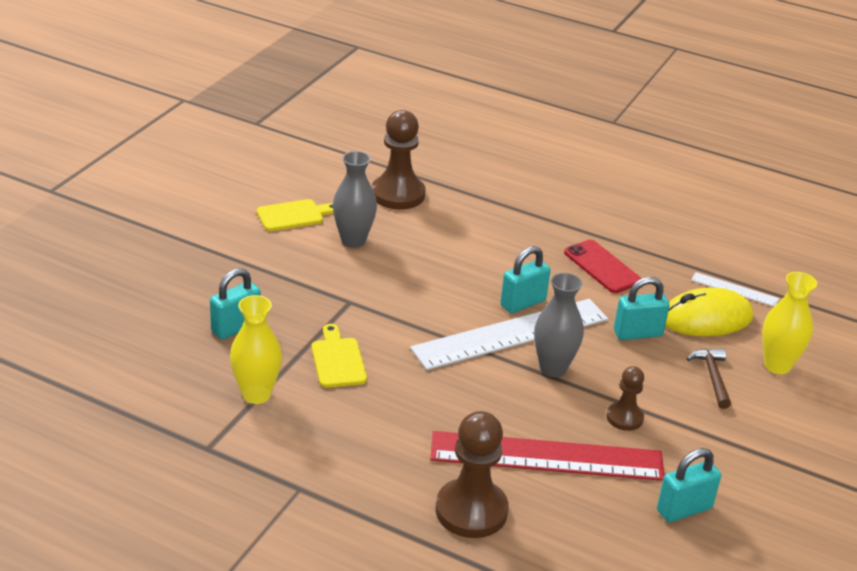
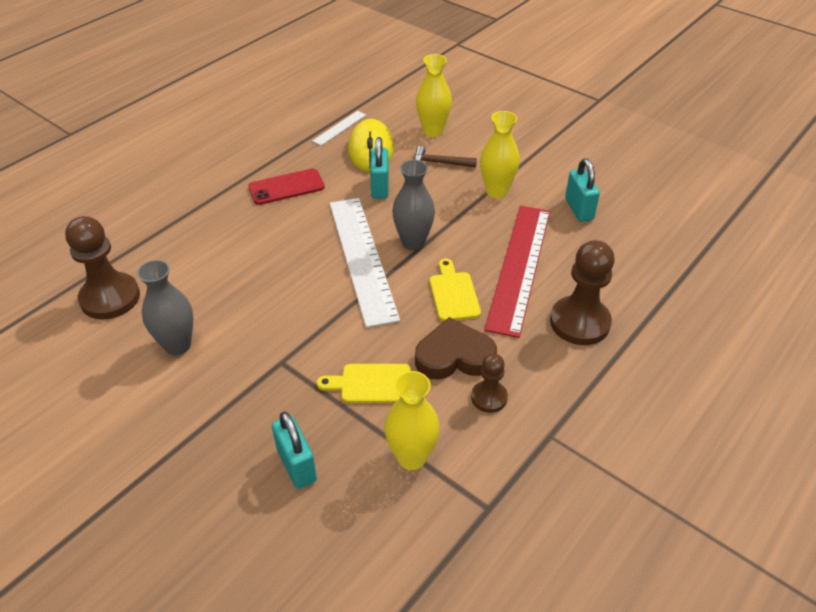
camera: 75 degrees left, 10 degrees up
(294, 215) = (106, 390): yellow cutting board -> yellow cutting board (453, 294)
(389, 413) = (454, 356): none -> brown heart
(523, 303) = (321, 243): turquoise padlock -> none
(624, 418) = (479, 216): brown pawn -> brown pawn (489, 397)
(682, 430) = (496, 191): none -> yellow vase

